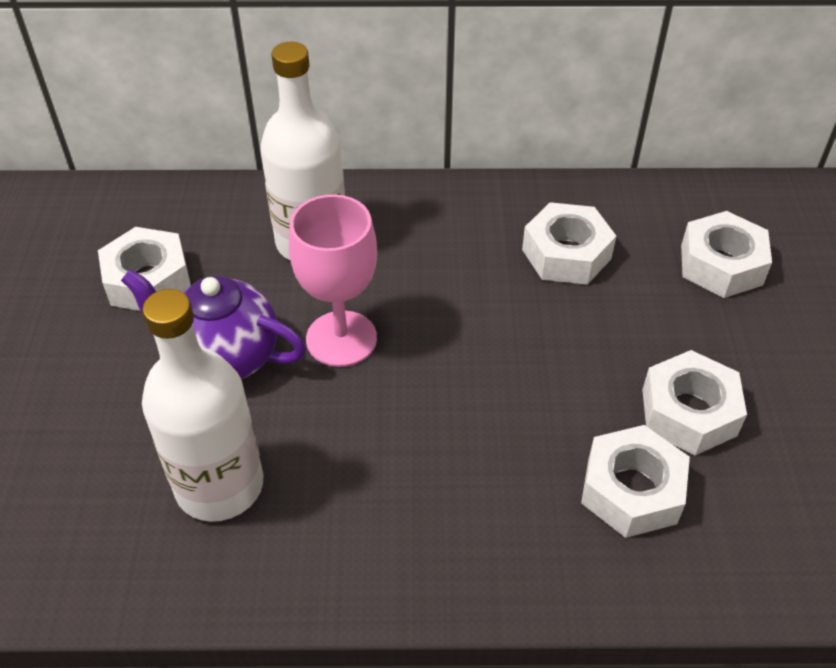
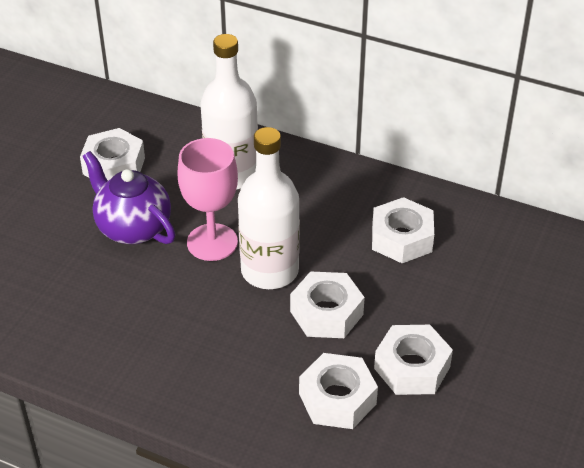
camera: 25 degrees right, 5 degrees down
(219, 485) = (86, 302): white bottle -> white bottle (269, 271)
(721, 265) = (511, 282): white nut -> white nut (326, 313)

